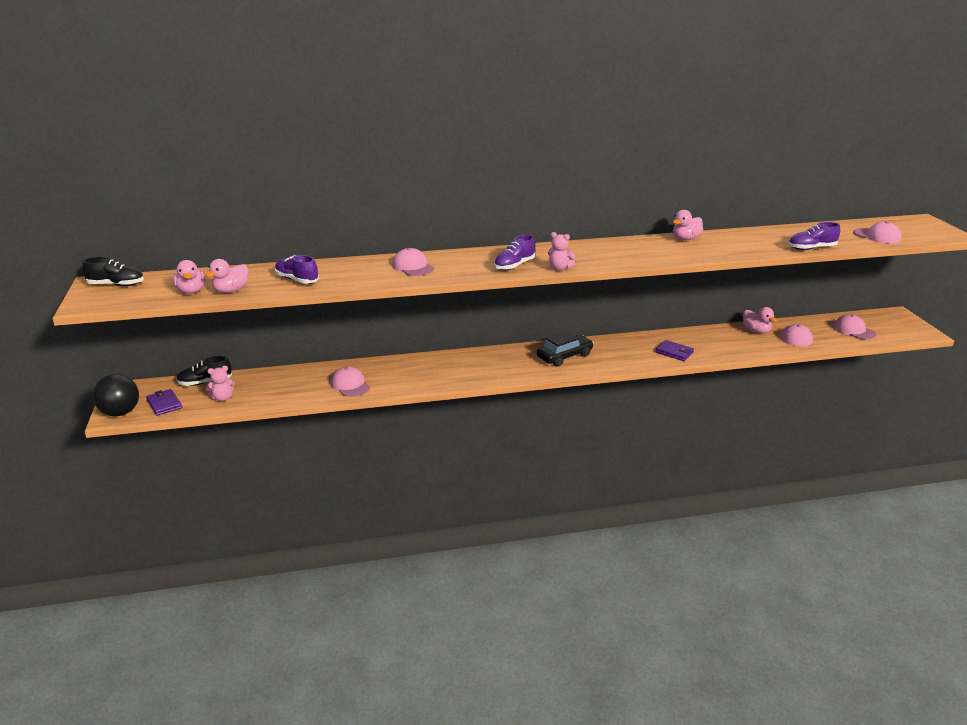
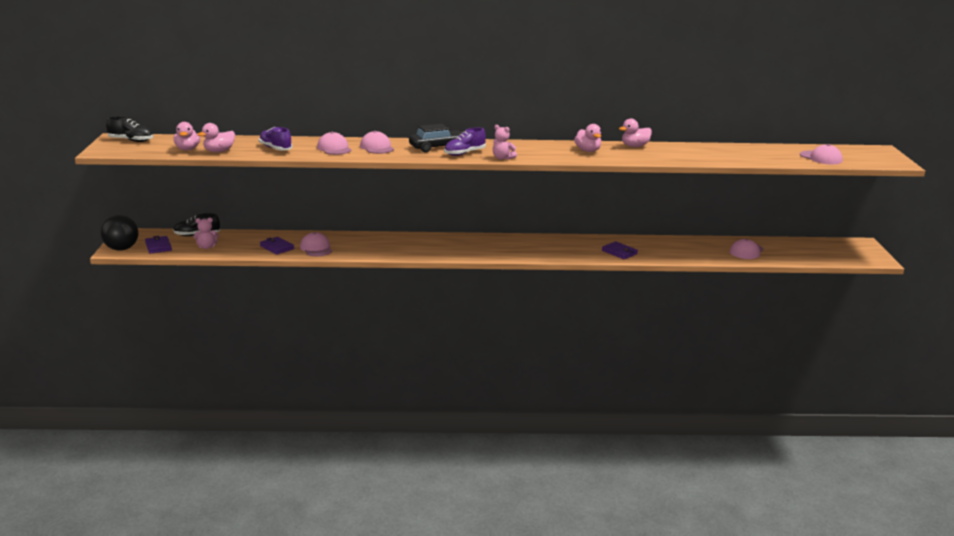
camera: 10 degrees right, 5 degrees down
(305, 389) = (277, 247): none -> purple wallet
(564, 356) = (515, 246): black car -> black car (437, 147)
(756, 331) = (709, 244): pink duck -> pink duck (588, 151)
(811, 248) = (747, 162): purple shoe -> none
(854, 330) = (807, 252): pink cap -> pink cap (334, 148)

